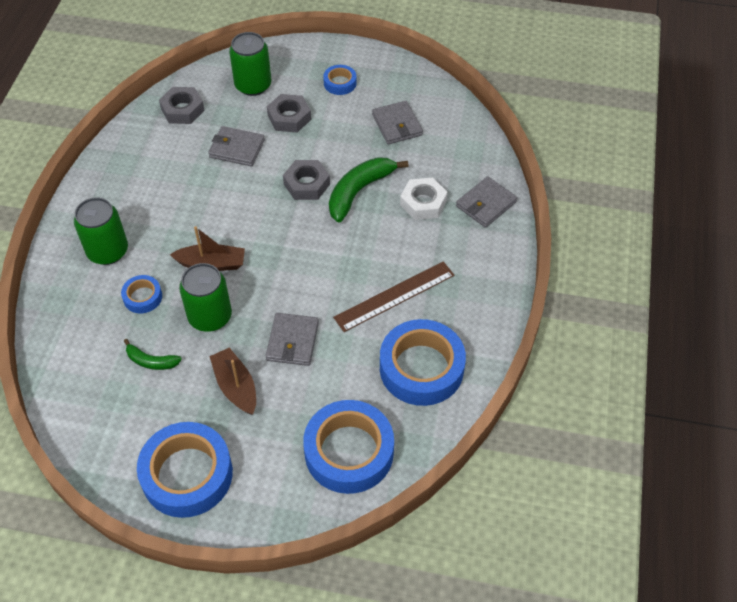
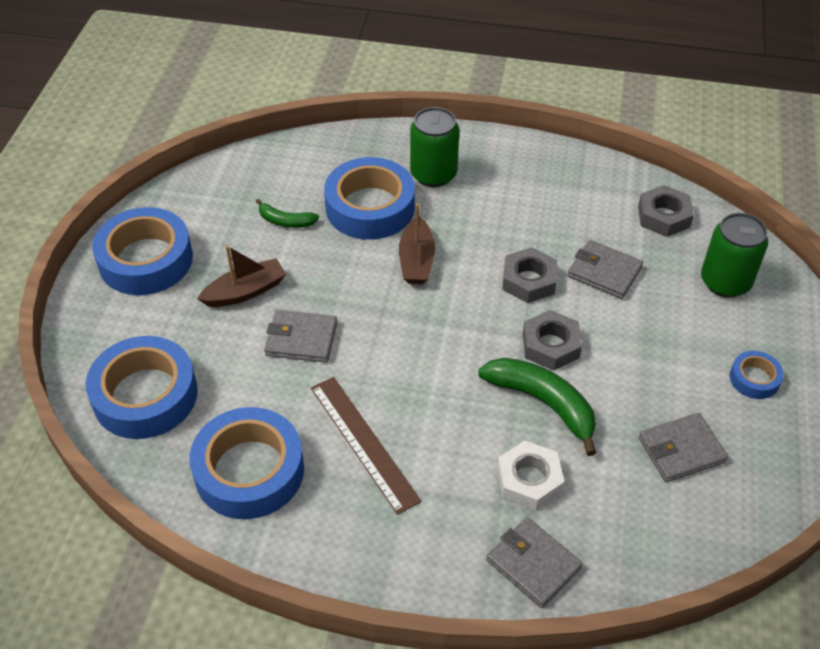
camera: 90 degrees right, 5 degrees down
(142, 297) = (370, 207): blue tape -> blue tape, size x2.08
(151, 361) = (285, 221): green banana -> green banana turned 90 degrees counterclockwise
(210, 316) = (341, 264): green can -> none
(237, 148) = (604, 272): grey wallet -> grey wallet turned 75 degrees counterclockwise
(289, 117) = (671, 323): grey nut -> grey nut (529, 280)

